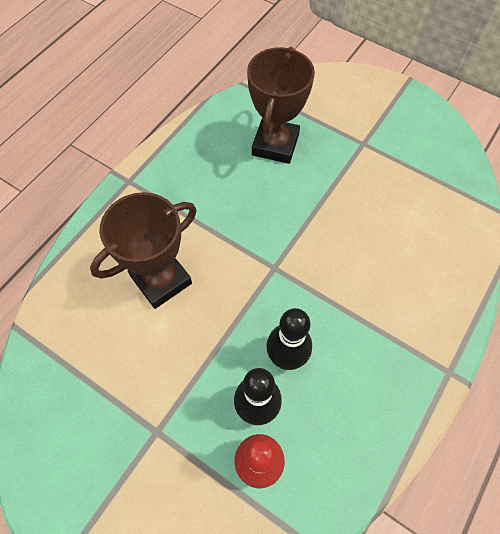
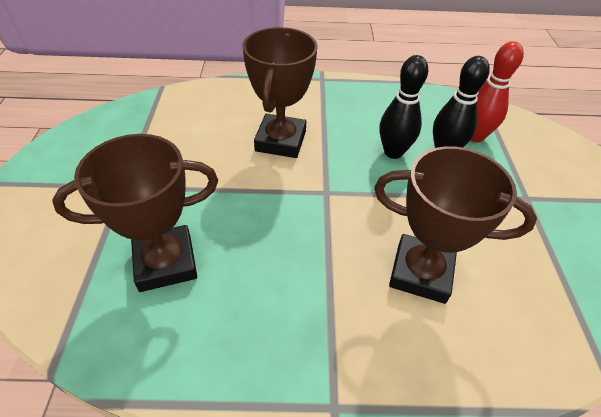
camera: 125 degrees left, 15 degrees down
(358, 268) = (280, 141): none -> brown trophy

